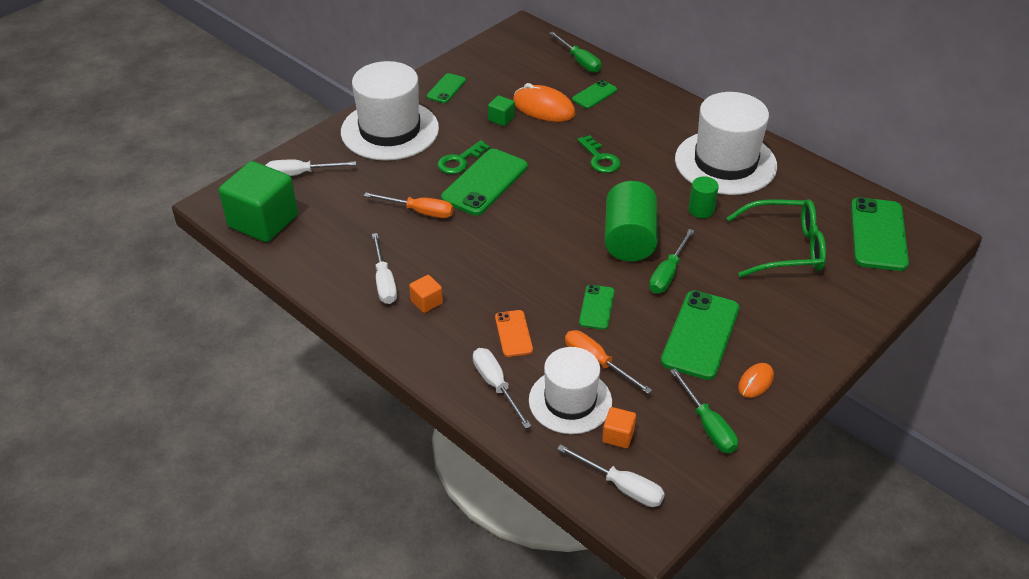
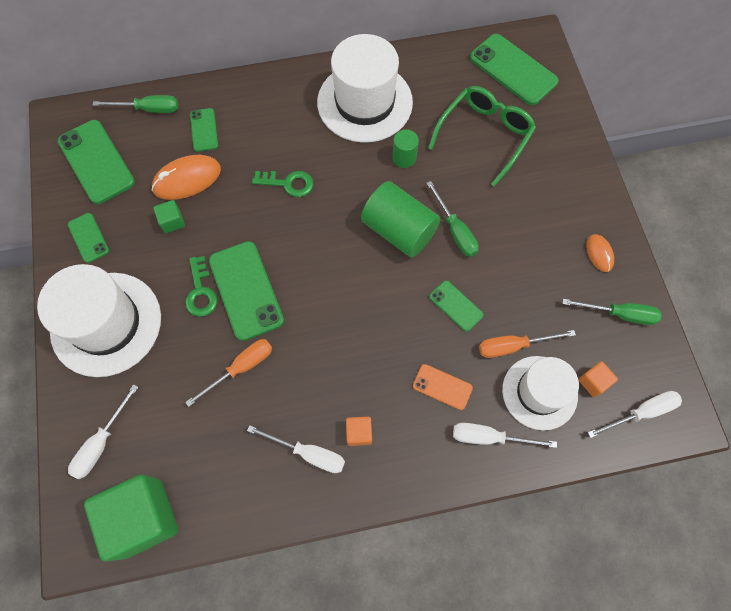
camera: 55 degrees left, 25 degrees up
(700, 335) = (532, 255): green phone -> green phone (96, 162)

